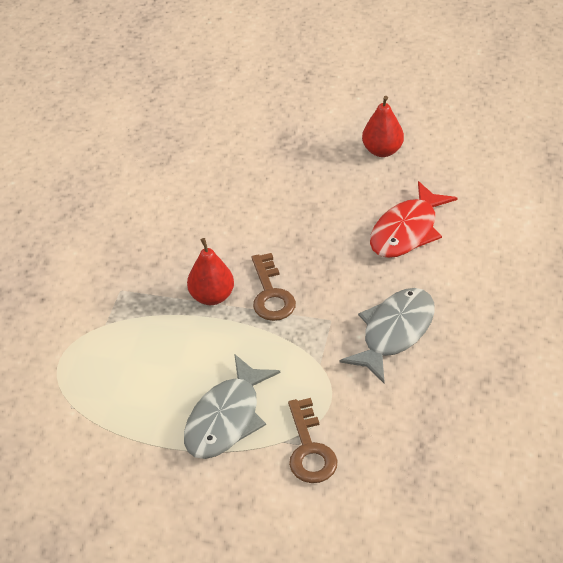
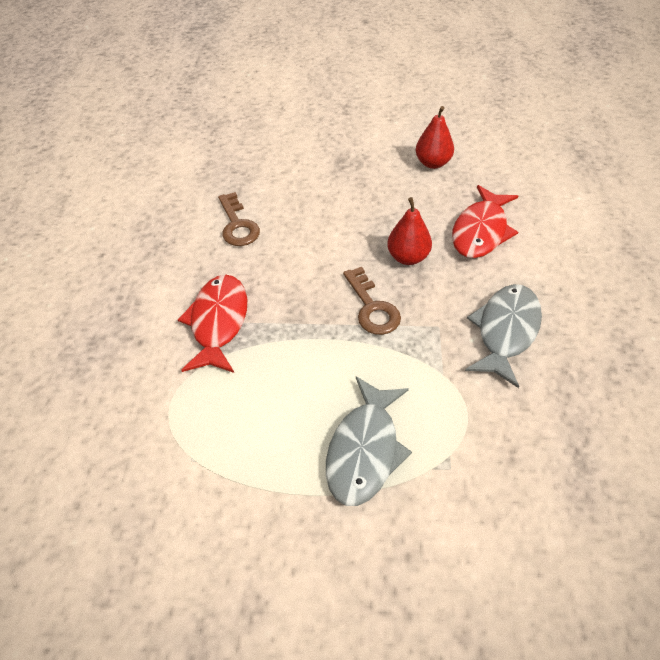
camera: 10 degrees left, 5 degrees up
(119, 290) = (218, 322): none -> red fish
(212, 296) = (314, 317): red pear -> red pear (408, 257)
(309, 449) = (464, 473): brown key -> brown key (237, 225)

